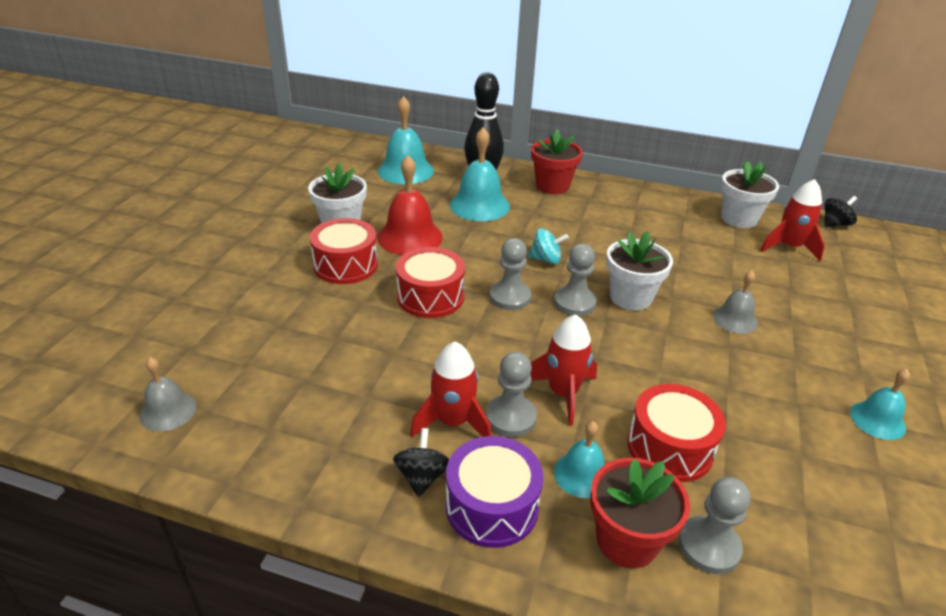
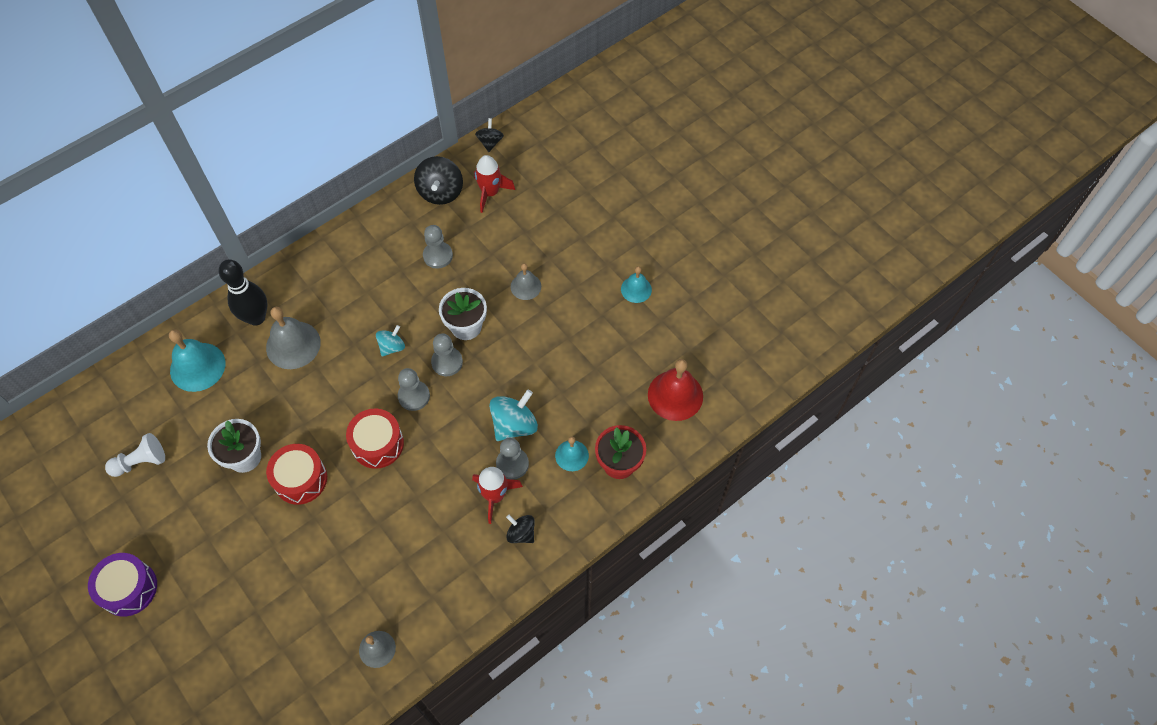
camera: 55 degrees left, 25 degrees up
(291, 180) = (141, 462): none -> white pawn
(410, 237) = (298, 417): red bell -> red bell (675, 395)
(479, 205) = (293, 345): turquoise bell -> grey bell
(492, 506) = (561, 511): purple drum -> purple drum (129, 588)
(552, 186) = (307, 276): red flower pot -> none
(563, 393) = (514, 425): red rocket -> turquoise spinning top
(670, 447) = (584, 401): red drum -> none
(709, 546) = (644, 431): grey pawn -> grey pawn (438, 256)
(739, 218) = (440, 192): white flower pot -> black spinning top

